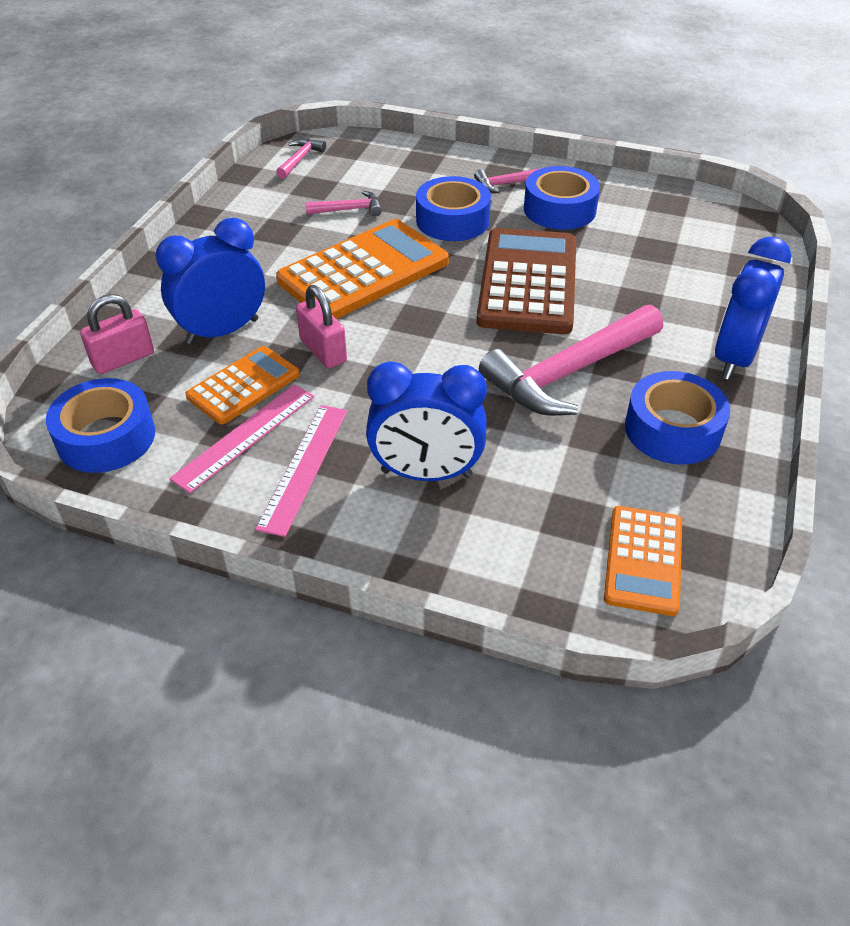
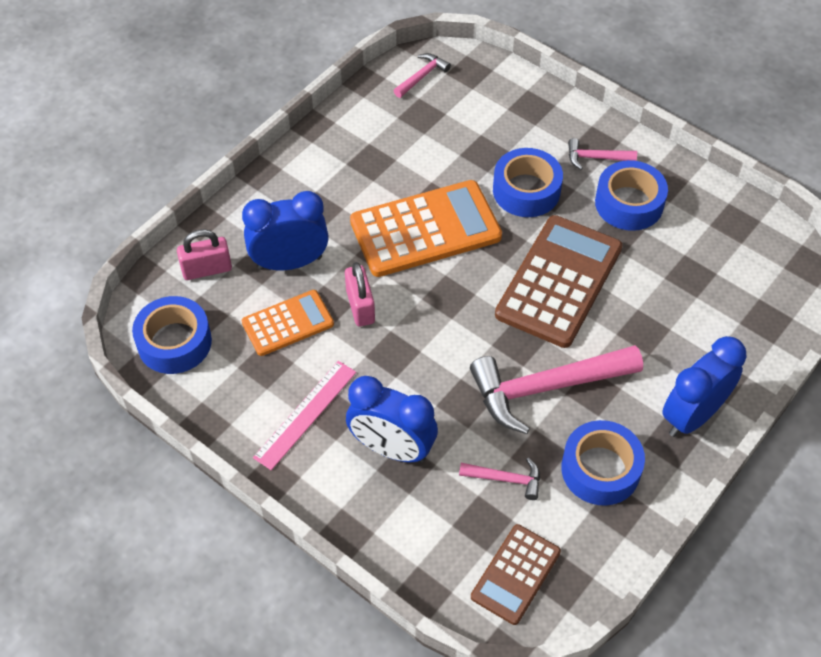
camera: 20 degrees right, 10 degrees up
(245, 436) = (273, 372): pink ruler -> none
(349, 210) = (441, 152): pink hammer -> pink hammer (505, 479)
(643, 560) = (515, 574): orange calculator -> brown calculator

